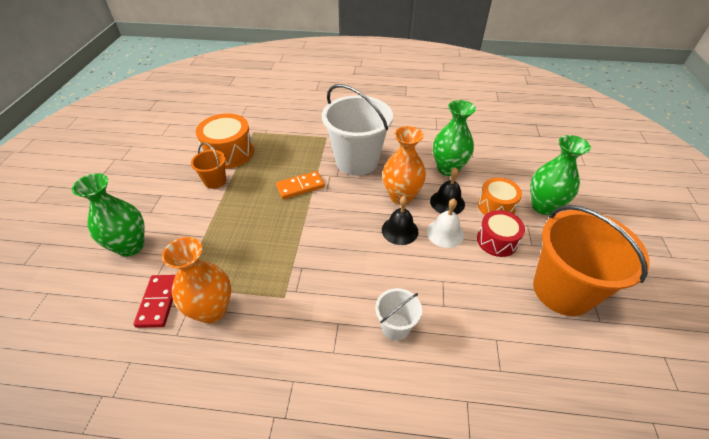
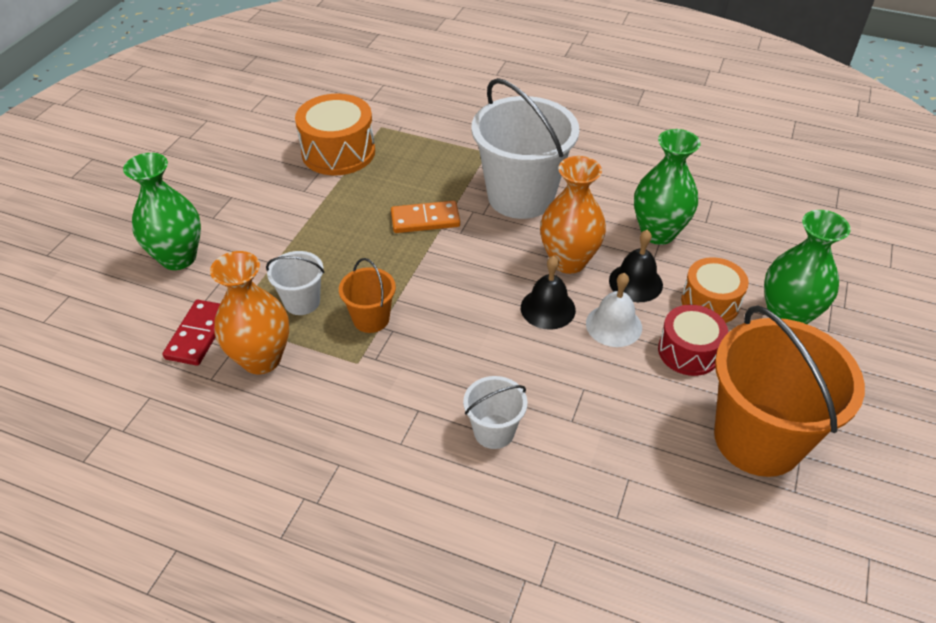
camera: 15 degrees right, 0 degrees up
(215, 181) = (308, 190): orange bucket -> orange bucket (371, 319)
(231, 260) = (302, 302): none -> white bucket

